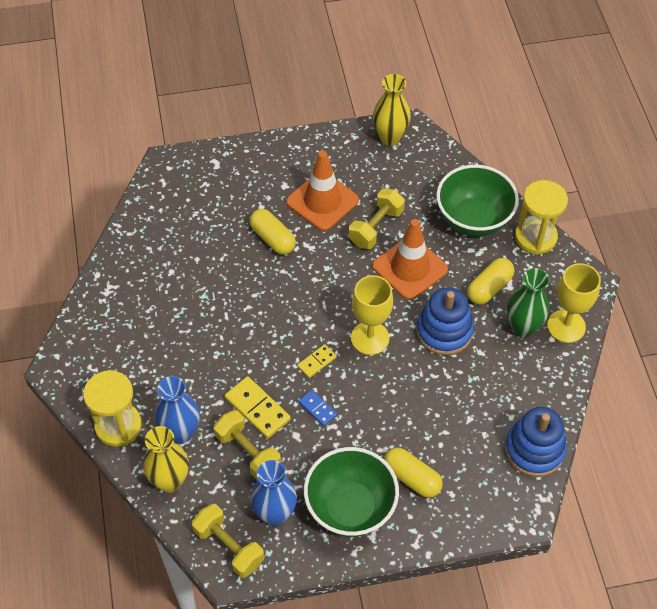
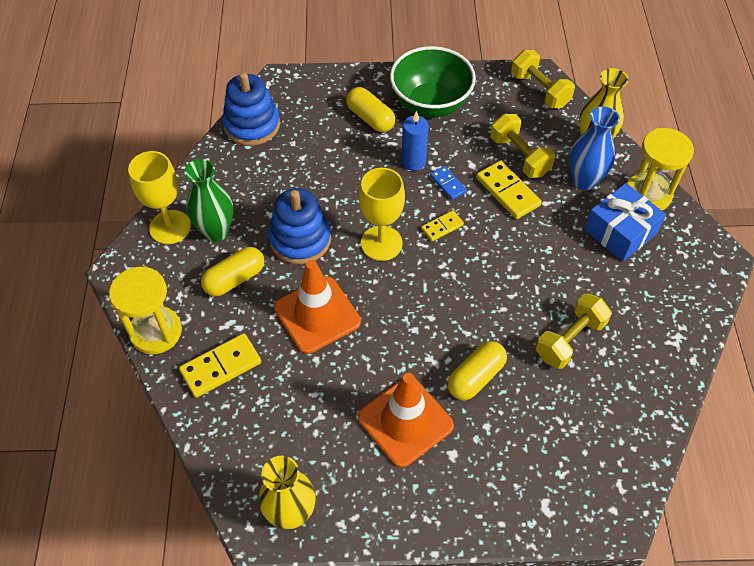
camera: 170 degrees left, 0 degrees up
(149, 381) = (620, 232): none -> blue gift
(273, 238) = (475, 377): yellow capsule -> yellow capsule turned 75 degrees clockwise
(275, 514) = (498, 108): blue vase -> none
(356, 430) = (413, 161): none -> blue candle
(376, 227) = (344, 373): yellow dumbbell -> yellow dumbbell (569, 340)
(473, 219) = (221, 367): green bowl -> yellow domino

